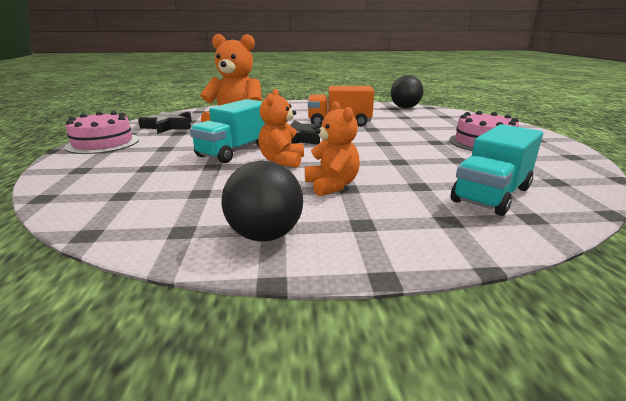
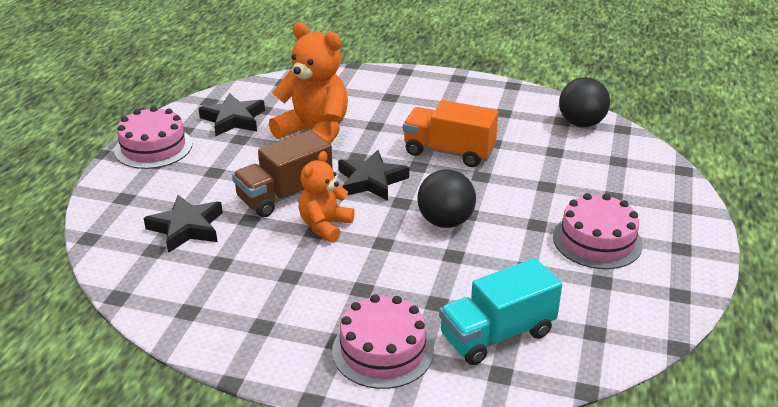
camera: 20 degrees right, 10 degrees up
(153, 177) = (186, 228): none -> black star
(235, 151) = (285, 195): turquoise truck -> brown truck
(265, 235) = (250, 333): black ball -> black ball (445, 222)
(332, 185) = (349, 281): orange teddy bear -> none
(411, 222) = (383, 350): none -> pink cake

